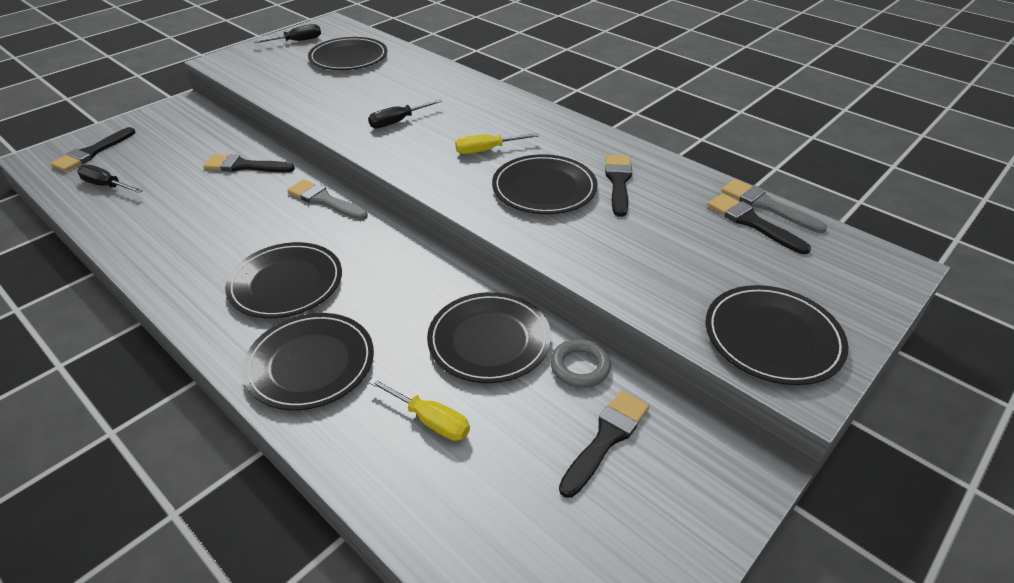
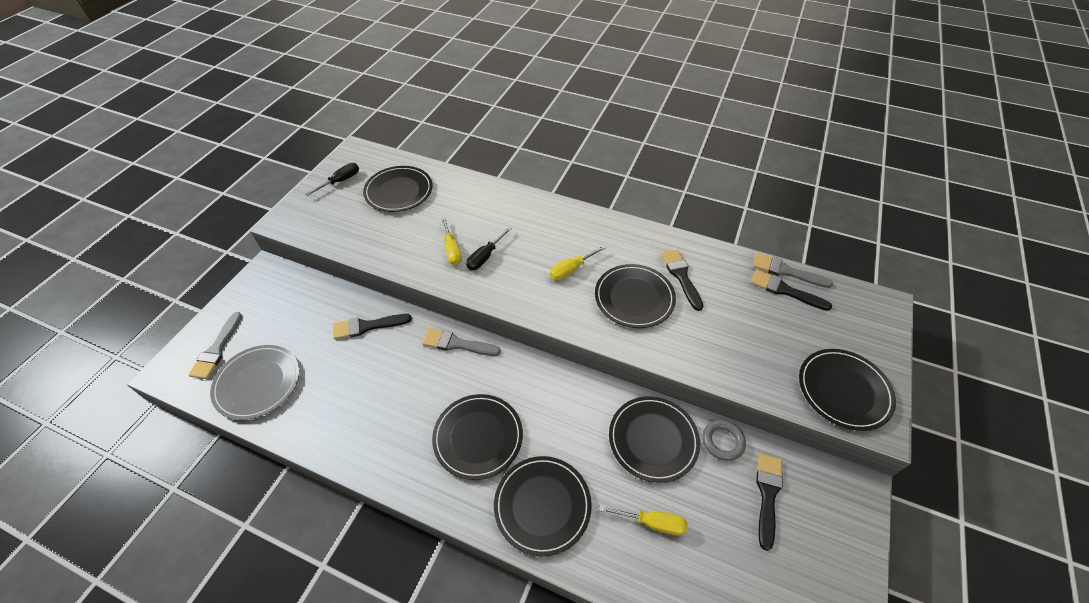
camera: 20 degrees left, 10 degrees up
(92, 152) = (217, 349): black brush -> grey brush
(106, 185) = (257, 383): black screwdriver -> grey plate
(366, 110) = (452, 250): none -> yellow screwdriver

